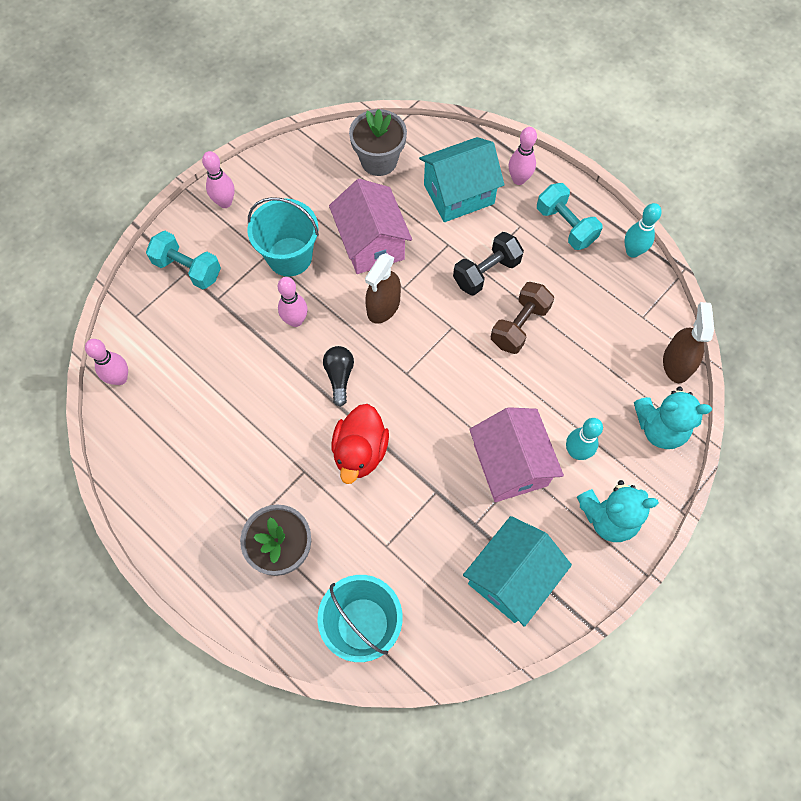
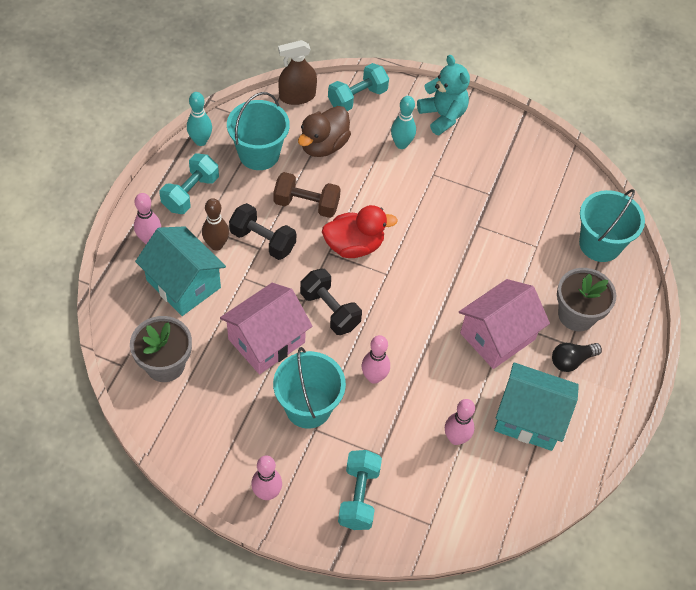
camera: 115 degrees left, 10 degrees down
(120, 378) = (498, 508): pink bowling pin -> pink bowling pin (456, 438)
(339, 376) = (412, 323): black light bulb -> black light bulb (571, 360)
(360, 451) = (471, 286): red duck -> red duck (354, 245)
(383, 306) = (330, 310): brown spray bottle -> black dumbbell
(494, 232) = (216, 245): none -> brown bowling pin
(510, 465) = (432, 183): pink house -> pink house (497, 336)
(511, 577) = (516, 163): turquoise house -> turquoise house (529, 418)
(596, 368) = (323, 145): none -> brown duck
(600, 301) = (259, 154): none -> turquoise bucket
(660, 428) = (357, 98): turquoise teddy bear -> turquoise dumbbell

